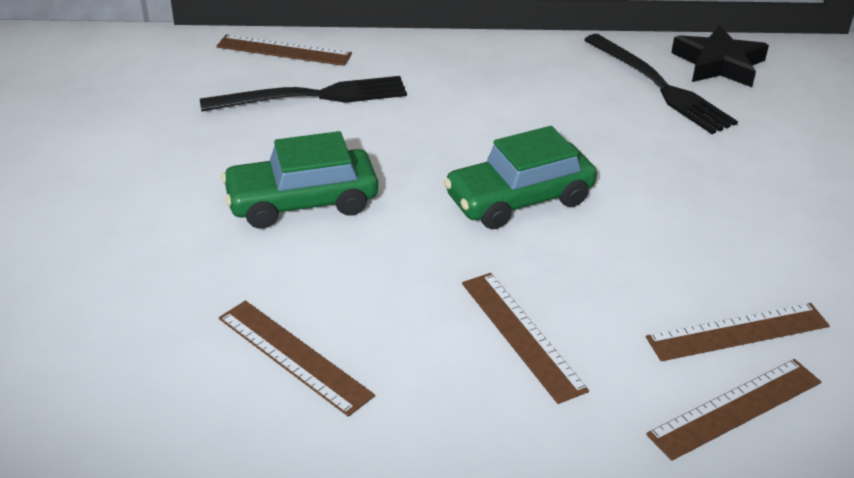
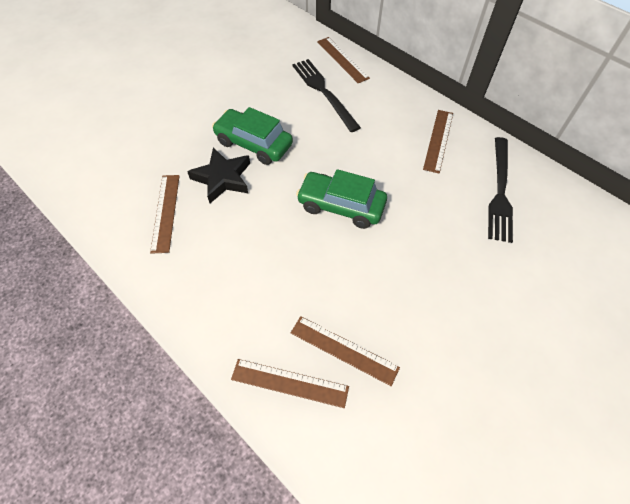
camera: 45 degrees right, 20 degrees up
(313, 96) = (324, 92): black fork -> black fork turned 150 degrees counterclockwise
(522, 335) = (253, 272): brown ruler -> brown ruler (438, 140)
(718, 64) = (555, 200): black star -> black star (222, 178)

